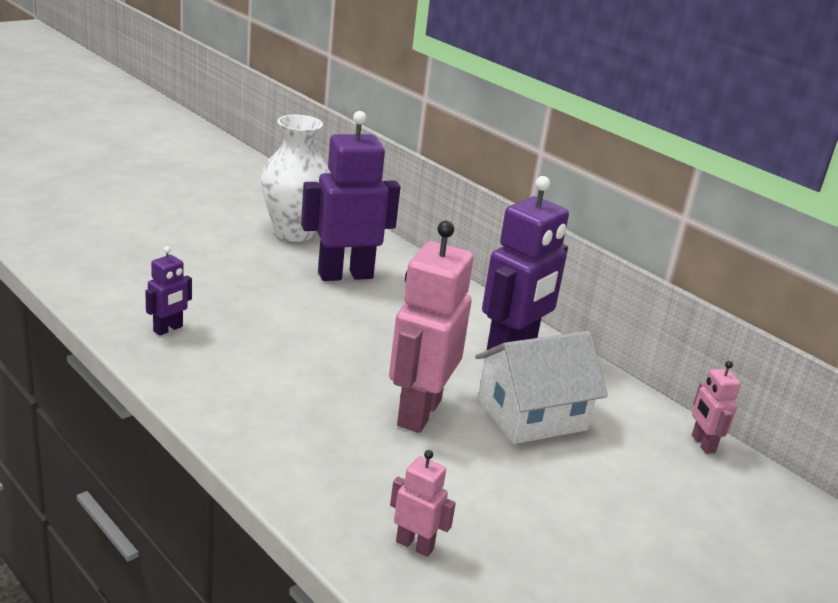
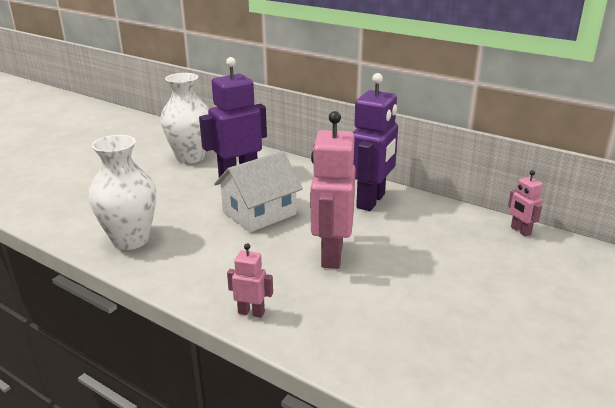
camera: 10 degrees left, 0 degrees up
(168, 329) = (130, 240): purple robot -> white vase
(415, 545) = (374, 346): pink robot -> pink robot (251, 312)
(531, 414) = (405, 238): white house -> white house (259, 213)

